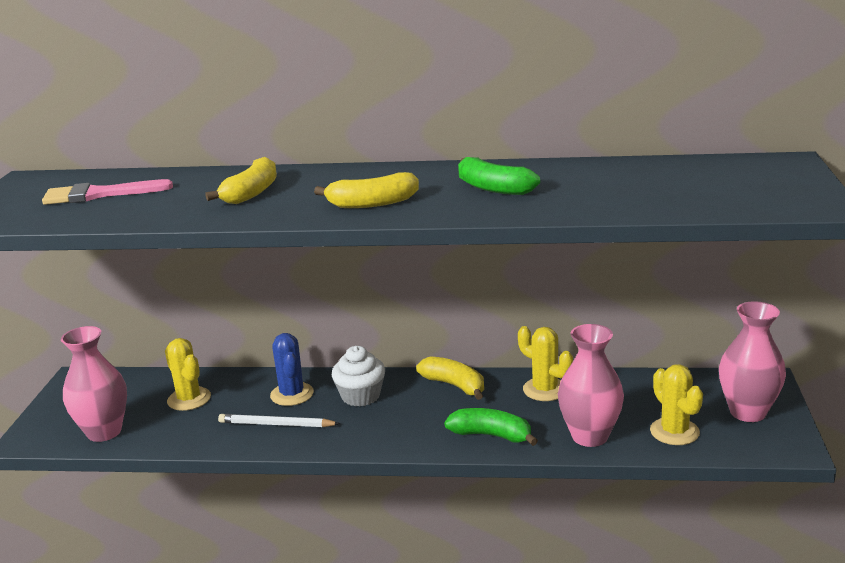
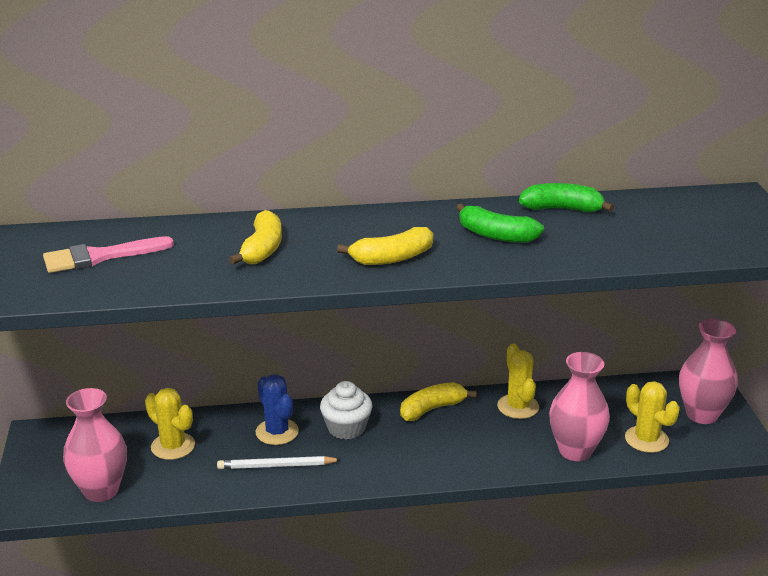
camera: 15 degrees left, 5 degrees up
(454, 385) = (432, 409): yellow banana -> yellow banana turned 60 degrees counterclockwise
(491, 435) = (487, 458): green banana -> green banana (562, 209)
(545, 389) = (518, 407): yellow cactus -> yellow cactus turned 45 degrees clockwise

